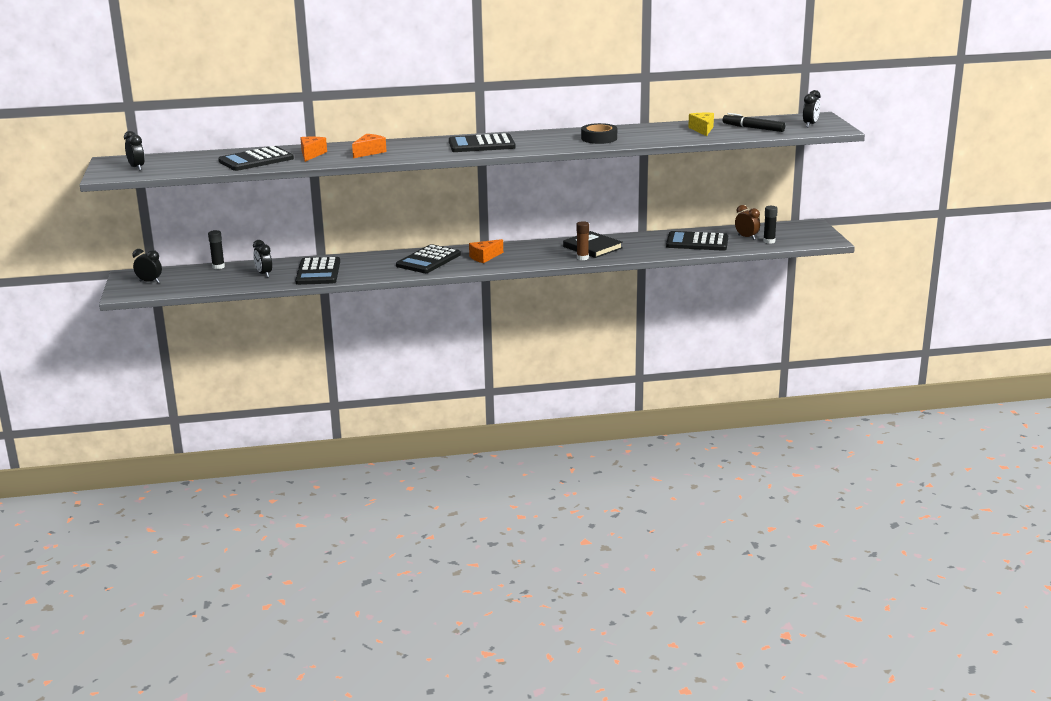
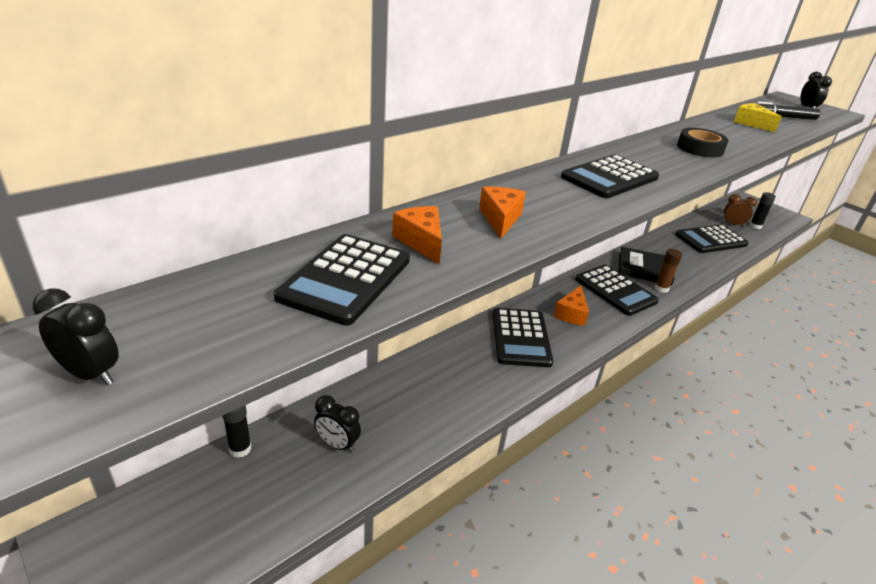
camera: 35 degrees left, 10 degrees up
(149, 282) = (138, 550): black clock -> none
(318, 272) = (414, 411): black calculator -> black calculator (615, 290)

